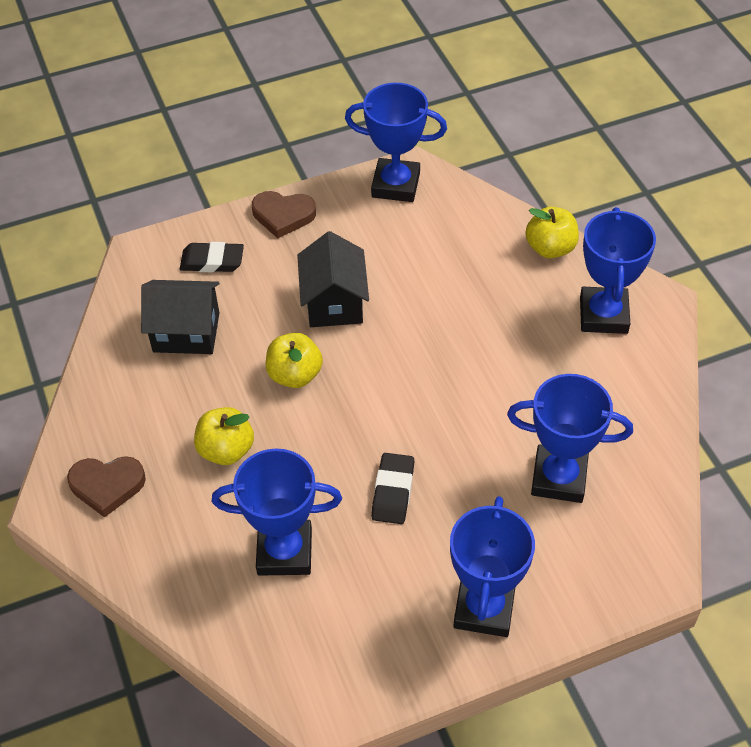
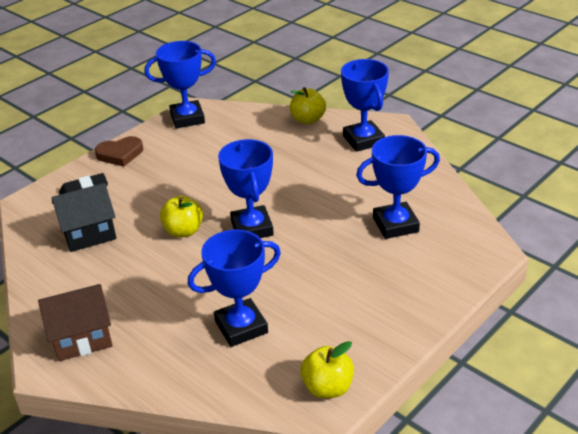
camera: 25 degrees left, 15 degrees down
(107, 486) = (82, 337): brown heart -> brown house
(226, 450) = (161, 286): yellow apple -> yellow apple (327, 387)
(334, 302) = (186, 186): black house -> none
(393, 491) = (294, 268): black eraser -> none
(484, 608) = (398, 307): blue trophy -> blue trophy (252, 228)

